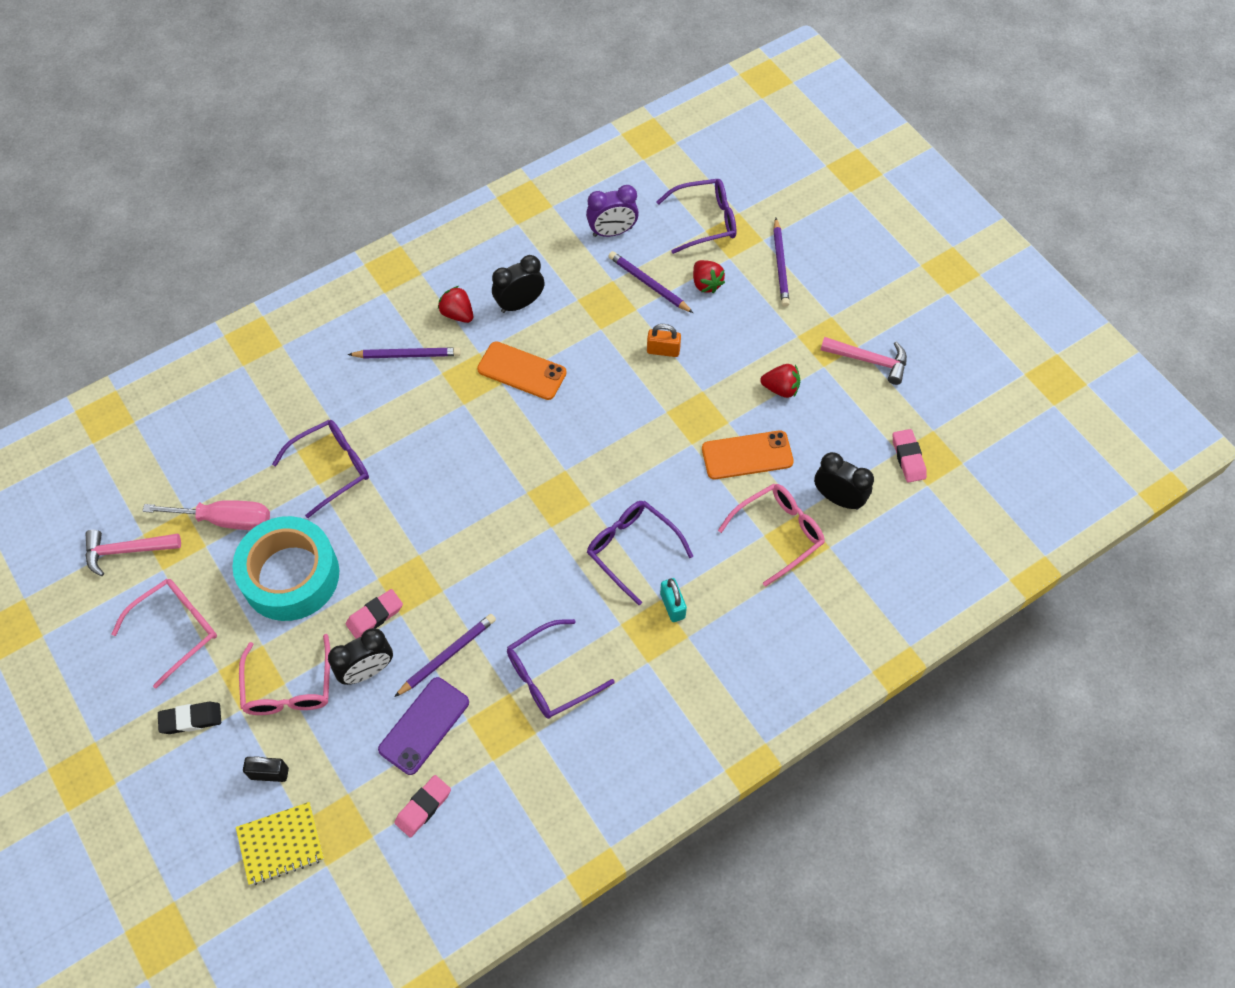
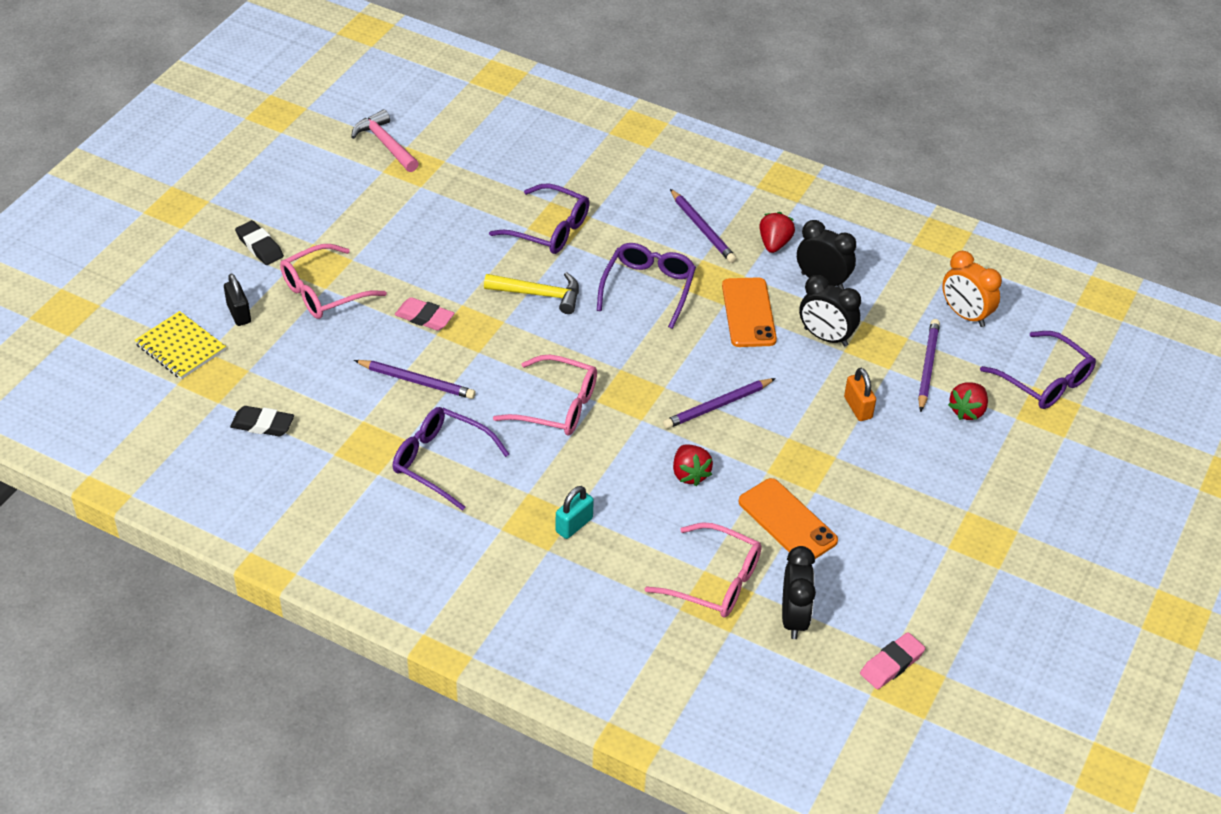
camera: 60 degrees right, 15 degrees down
(176, 630) = (333, 203): pink glasses -> pink glasses (556, 406)
(225, 520) = (453, 187): pink screwdriver -> none
(290, 575) = (427, 248): turquoise tape -> none
(367, 671) = (369, 335): black clock -> black clock (825, 337)
(405, 513) = (539, 294): none -> yellow hammer
(423, 807) = (262, 425): pink eraser -> black eraser
(424, 725) = (339, 393): purple phone -> none
(612, 232) = (965, 315): purple clock -> orange clock
(632, 550) = (613, 471): purple glasses -> purple glasses (648, 288)
(780, 265) = (1045, 463): purple pencil -> purple pencil (717, 406)
(781, 388) = (890, 520): red strawberry -> red strawberry (690, 474)
(869, 361) = (988, 585): pink hammer -> none

